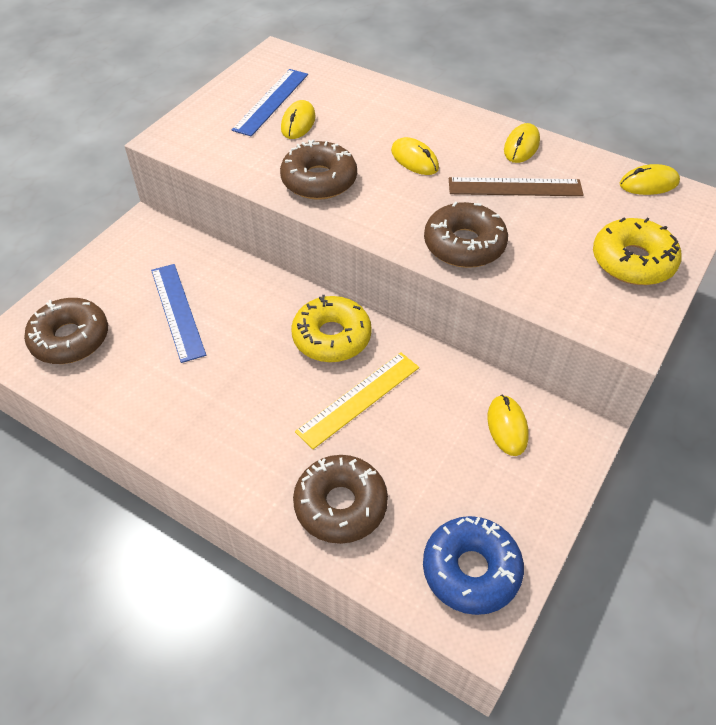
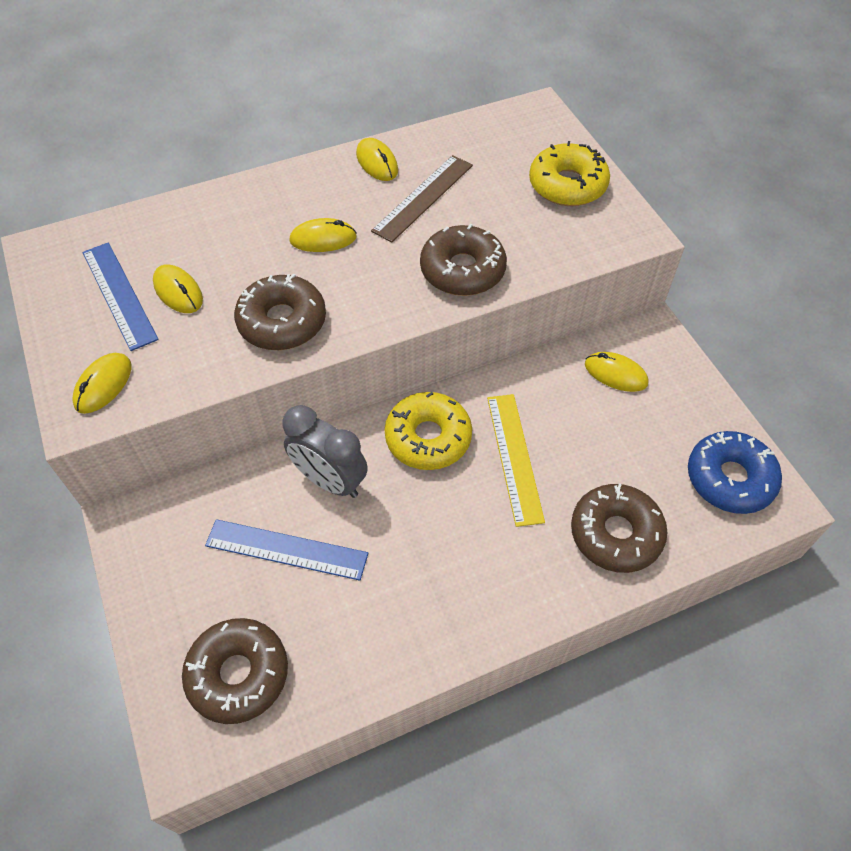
camera: 55 degrees left, 5 degrees up
(249, 303) = (330, 480): none -> grey clock
(648, 183) = (493, 122): yellow mouse -> yellow mouse (103, 385)

